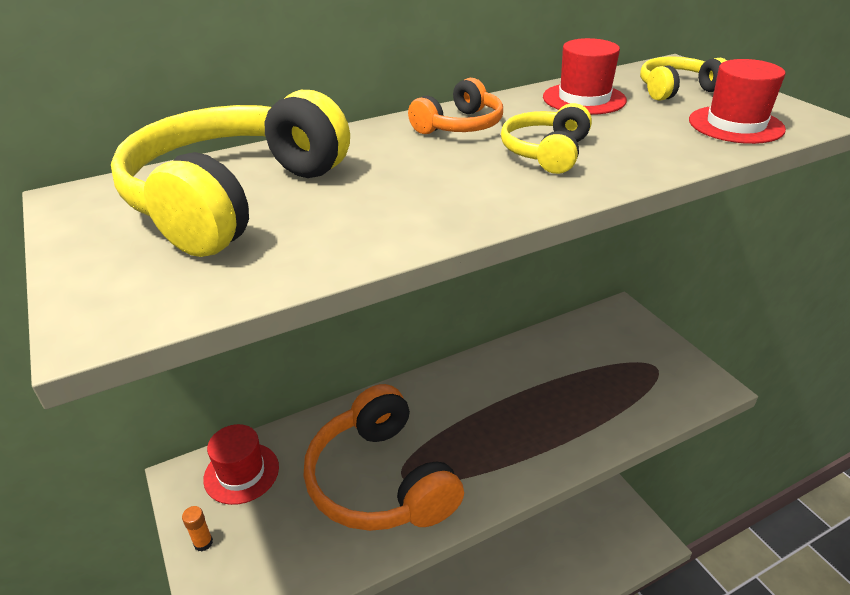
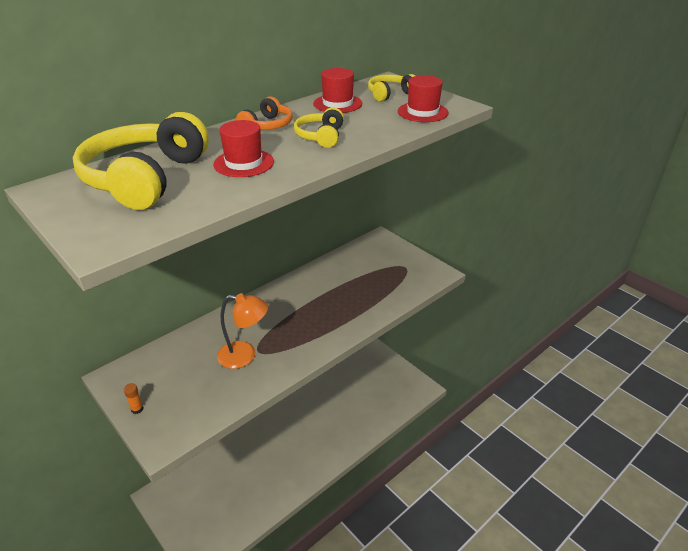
camera: 15 degrees left, 0 degrees up
(241, 473) = (151, 367): red hat -> red hat (244, 163)
(380, 480) = (245, 356): orange headphones -> orange lamp

